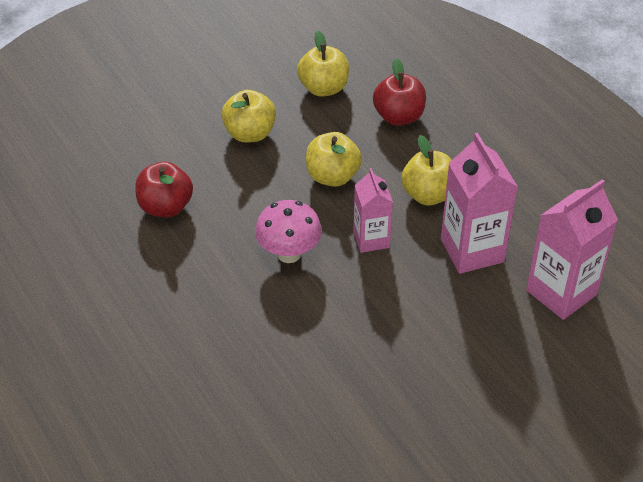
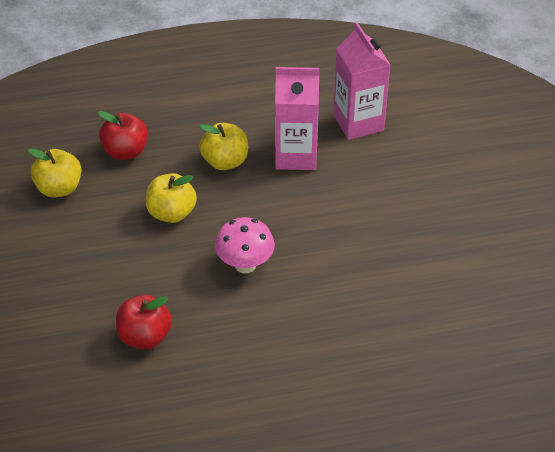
camera: 70 degrees left, 0 degrees up
(250, 134) = (86, 253): yellow apple -> none
(371, 239) = (255, 209): pink carton -> none

